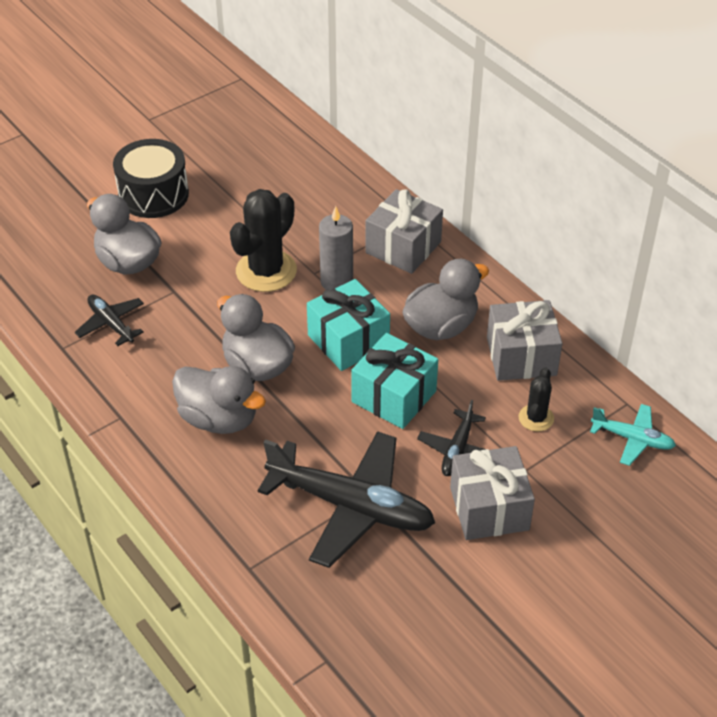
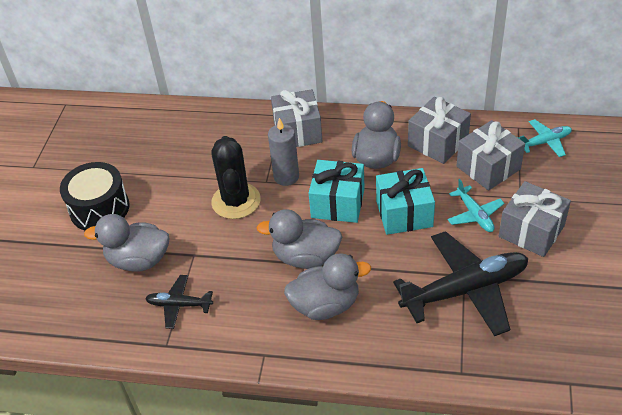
camera: 40 degrees left, 0 degrees up
(457, 450) = (475, 215): black plane -> turquoise plane
(536, 418) = (488, 168): black cactus -> grey gift

